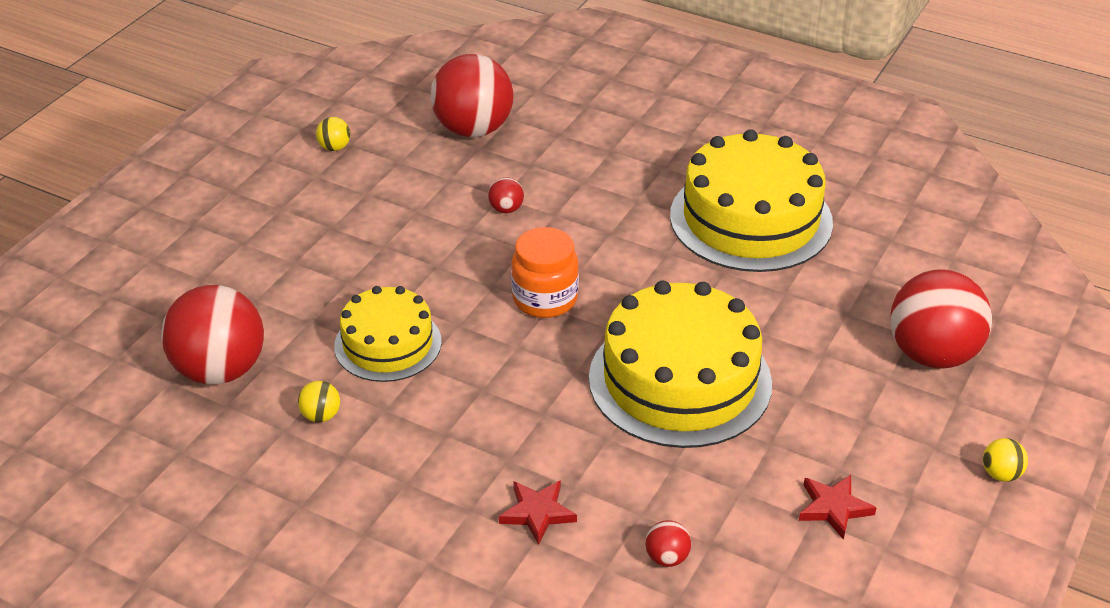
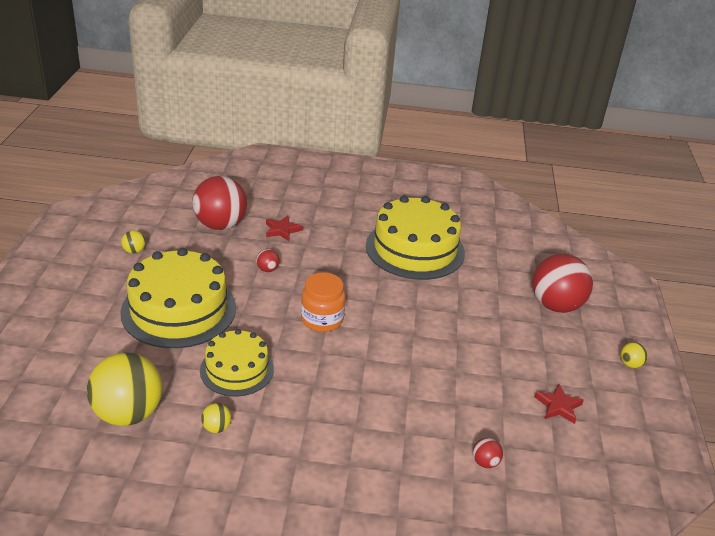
camera: 25 degrees left, 5 degrees down
(220, 370) = (128, 414): red ball -> yellow ball
(537, 513) = (392, 455): red star -> red star (282, 230)
(680, 380) = (430, 351): yellow cake -> yellow cake (179, 309)

